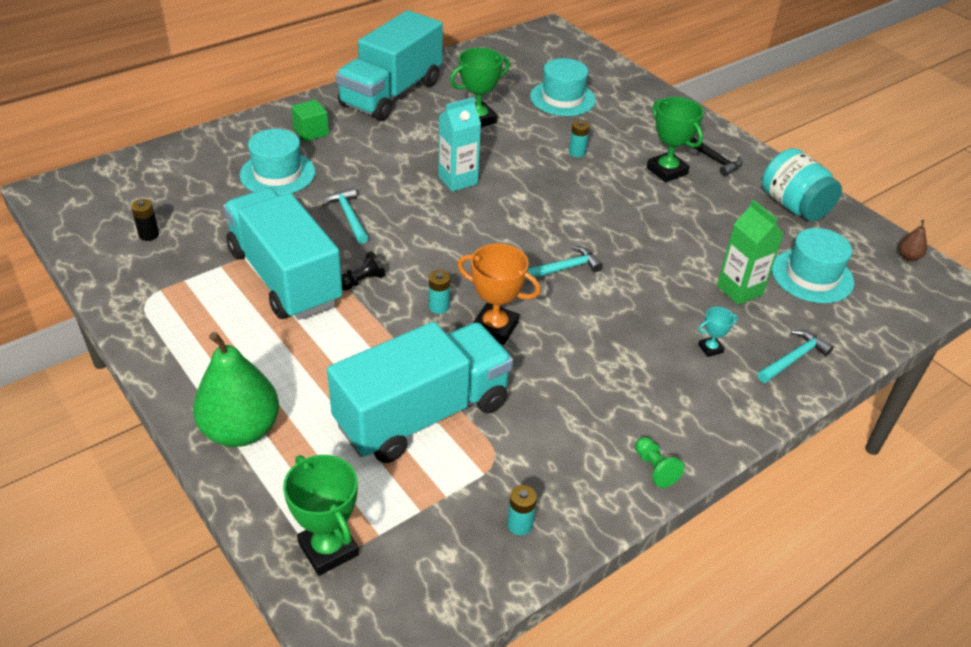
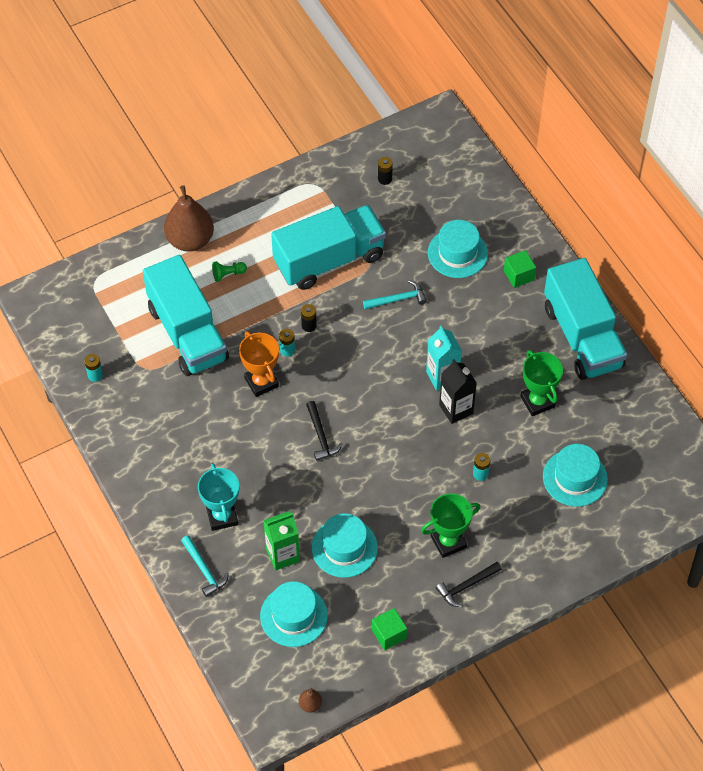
camera: 100 degrees right, 15 degrees up
(241, 430) = (190, 240): green pear -> brown pear
(328, 549) = (97, 282): green trophy -> none
(362, 281) = (320, 305): black pawn -> none
(391, 94) = (582, 337): turquoise truck -> turquoise truck turned 150 degrees counterclockwise
(396, 289) = (309, 326): none -> black battery
(494, 328) = (261, 382): orange trophy -> orange trophy turned 60 degrees counterclockwise
(499, 170) = (456, 409): none -> black carton
(563, 269) = (321, 436): turquoise hammer -> black hammer
(655, 468) = (122, 455): green pawn -> green pawn (228, 274)
(707, 242) = (344, 547): none -> turquoise hat
(710, 348) = (222, 516): turquoise trophy -> turquoise trophy, size x1.96
(794, 206) = (389, 634): turquoise jar -> green cube

